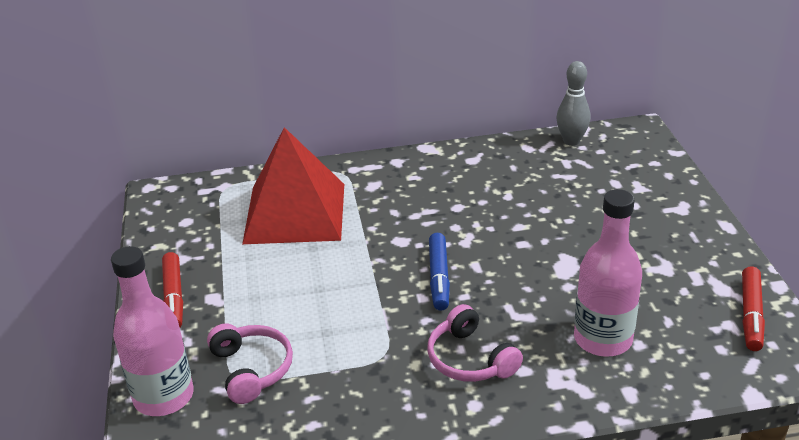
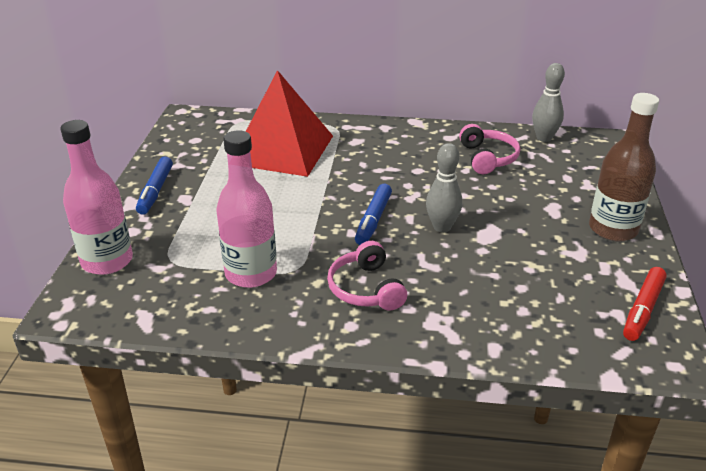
camera: 15 degrees right, 0 degrees up
(174, 297) = (155, 191): red marker -> blue marker
(251, 369) = (184, 256): pink headphones -> pink headphones (487, 158)
(515, 269) = (442, 227): none -> grey bowling pin
(602, 339) = (491, 299): pink bottle -> pink bottle (251, 273)
(685, 232) = (613, 229): none -> brown bottle

